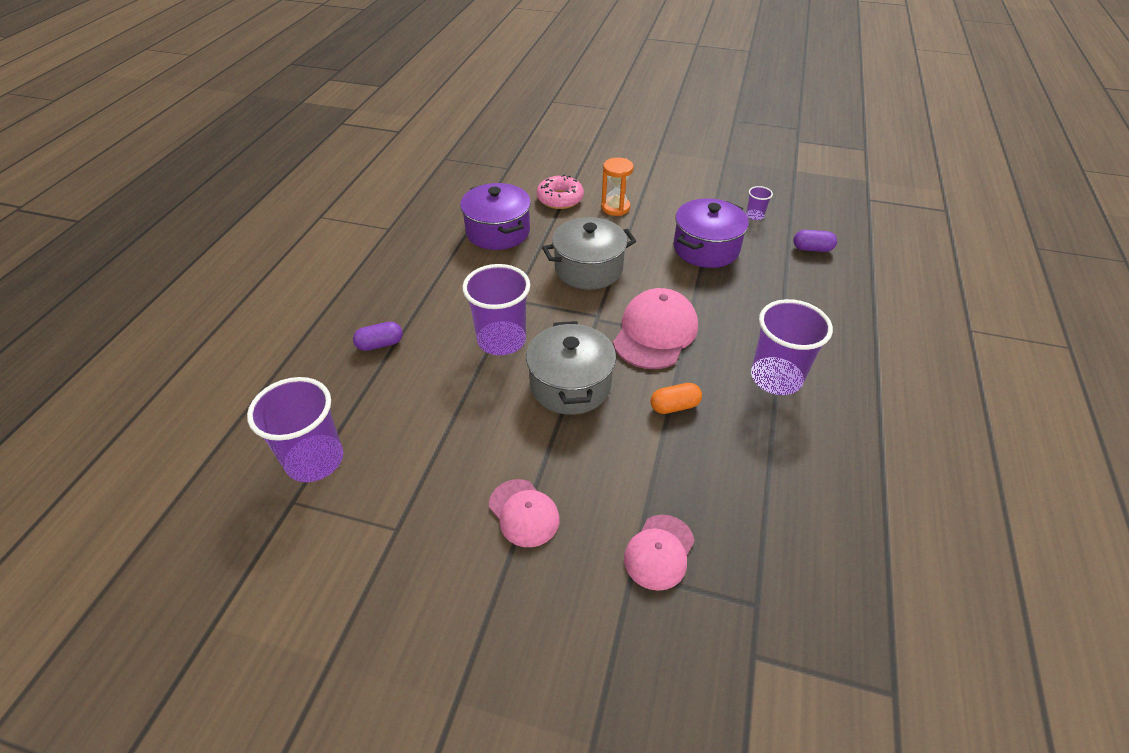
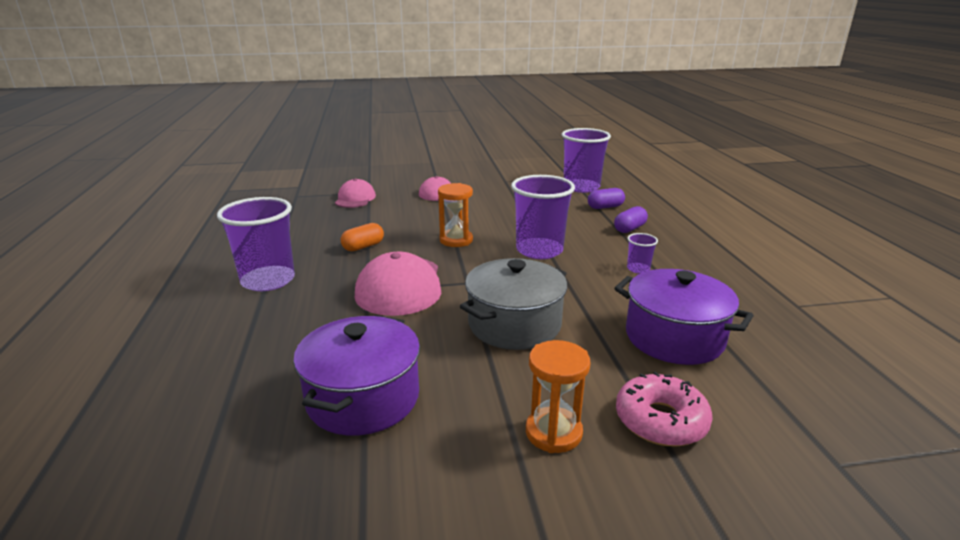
camera: 155 degrees right, 20 degrees down
(570, 385) = (456, 240): grey pot -> orange hourglass
(755, 215) = (270, 506): purple cup -> purple cup (638, 269)
(812, 249) = (164, 454): purple capsule -> purple capsule (605, 207)

